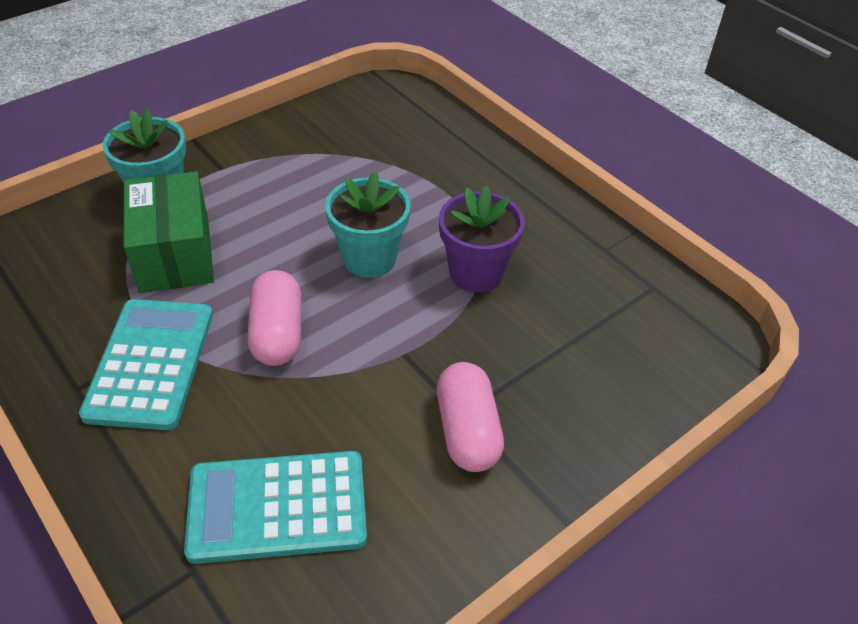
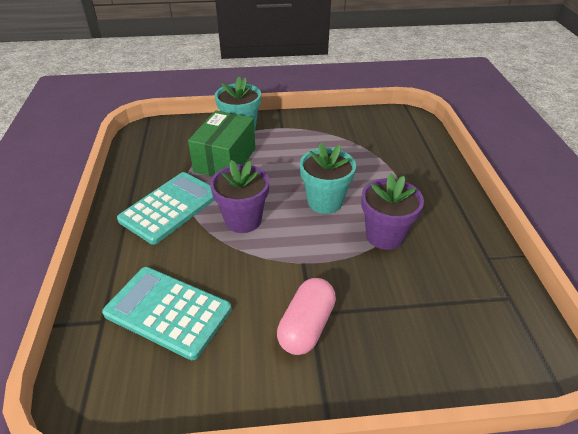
camera: 35 degrees right, 5 degrees down
(277, 333) = (243, 220): pink capsule -> purple flower pot

